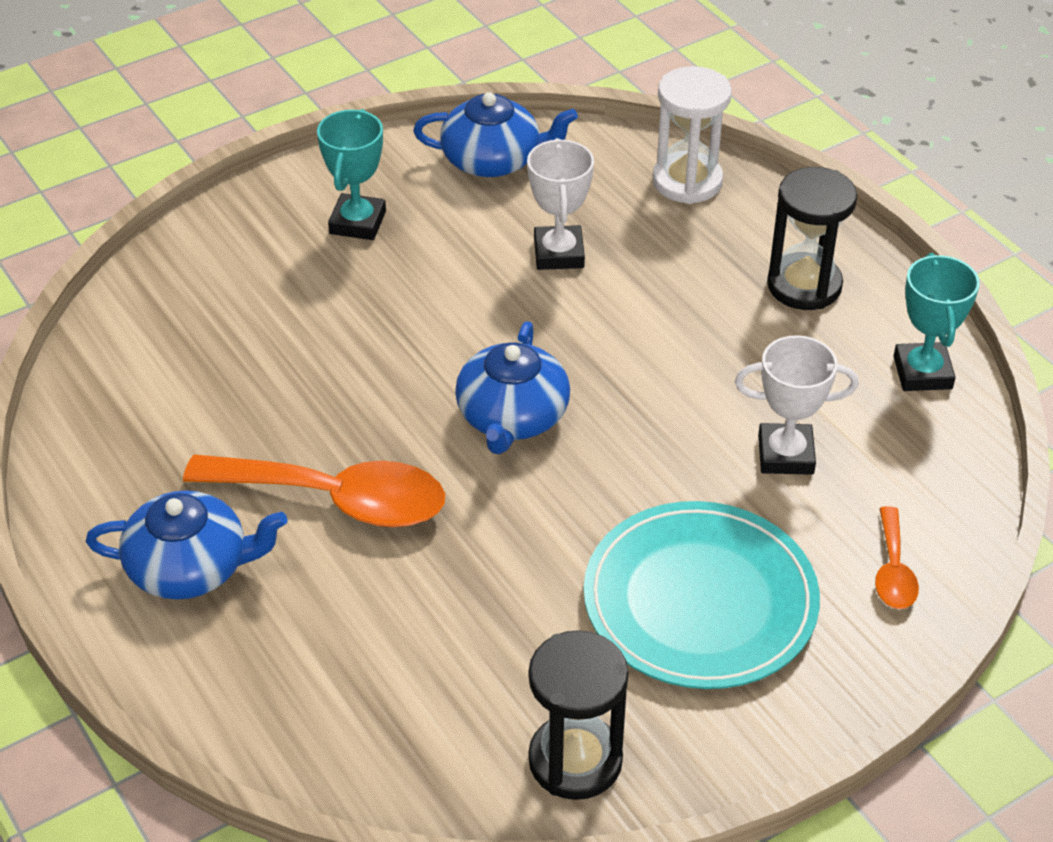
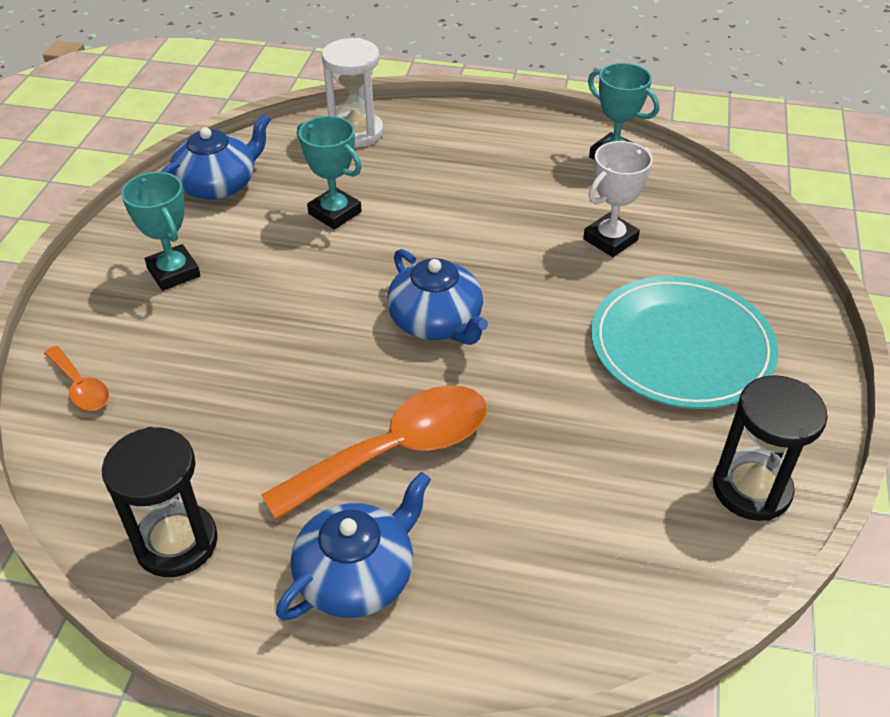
camera: 45 degrees left, 0 degrees up
(559, 253) = (335, 213): white trophy -> turquoise trophy
(804, 285) = (495, 149): black hourglass -> black hourglass (176, 542)
(893, 570) = (742, 261): orange spoon -> orange spoon (81, 387)

